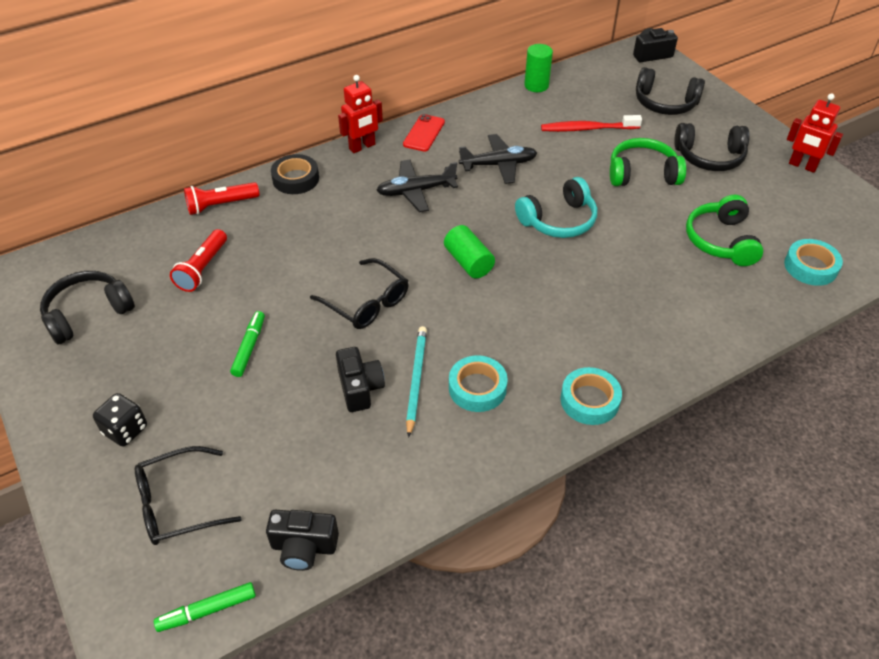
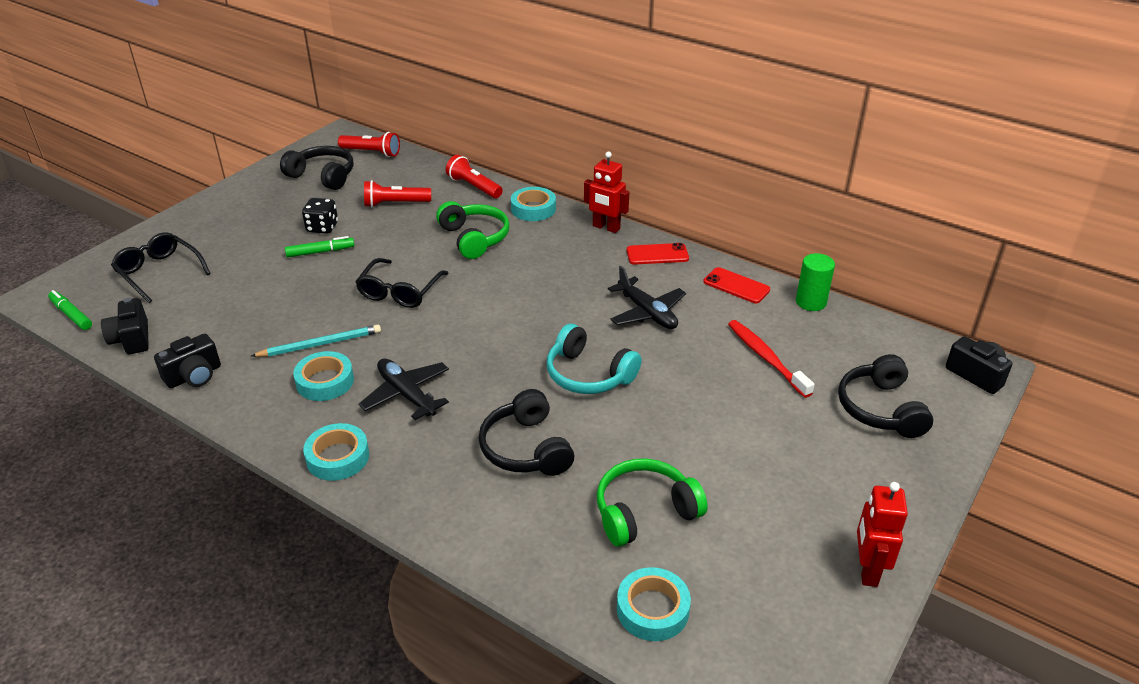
camera: 65 degrees right, 10 degrees down
(74, 262) = (372, 152): none -> red flashlight
(125, 430) = (219, 229): black dice -> black dice (322, 227)
(296, 179) = (533, 209): black tape -> turquoise tape
(360, 388) = (299, 317): black camera -> black camera (194, 376)
(416, 191) = (565, 275): black plane -> black plane (406, 394)
(468, 262) = (486, 332): green cylinder -> none
(494, 110) = (736, 286): none -> red phone
(642, 174) = (719, 419): green headphones -> green headphones (474, 238)
(709, 157) = (803, 471): black headphones -> black headphones (526, 448)

